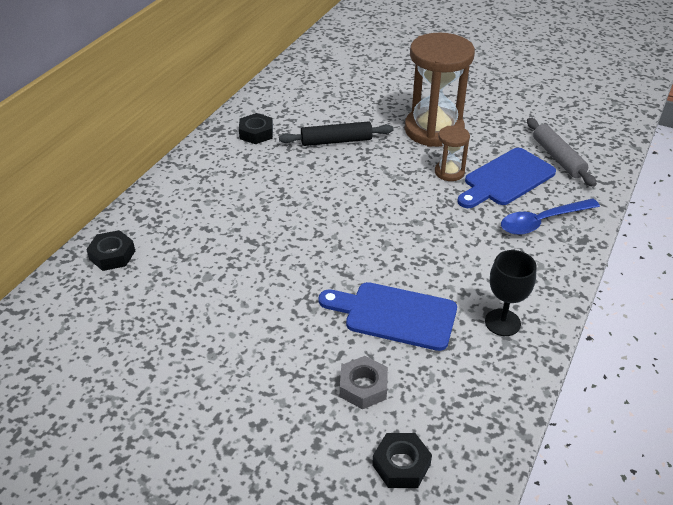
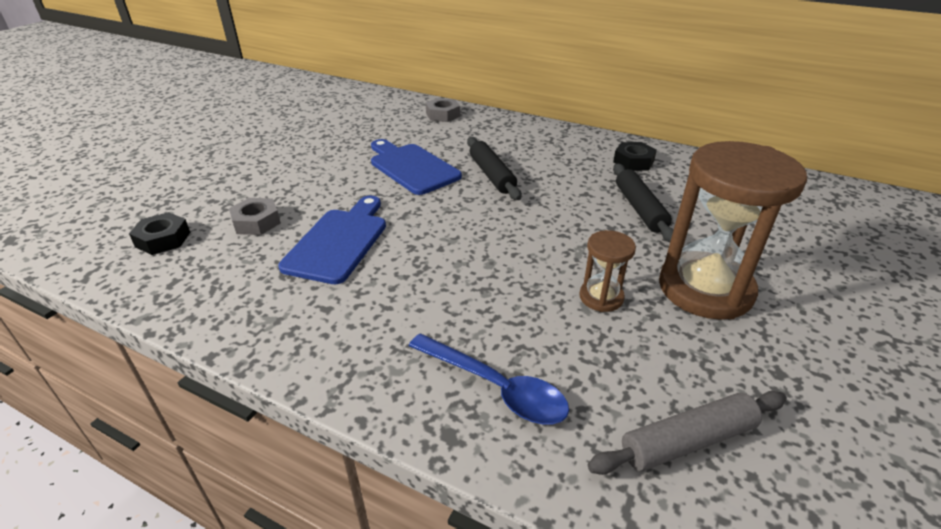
camera: 90 degrees right, 5 degrees down
(112, 255) = (443, 115): black nut -> grey nut
(273, 217) = (492, 175): none -> black rolling pin
(502, 322) = (301, 319): black goblet -> none
(506, 179) = (600, 357): blue cutting board -> blue cutting board (412, 167)
(542, 221) = (495, 387): blue spoon -> blue spoon turned 150 degrees clockwise

